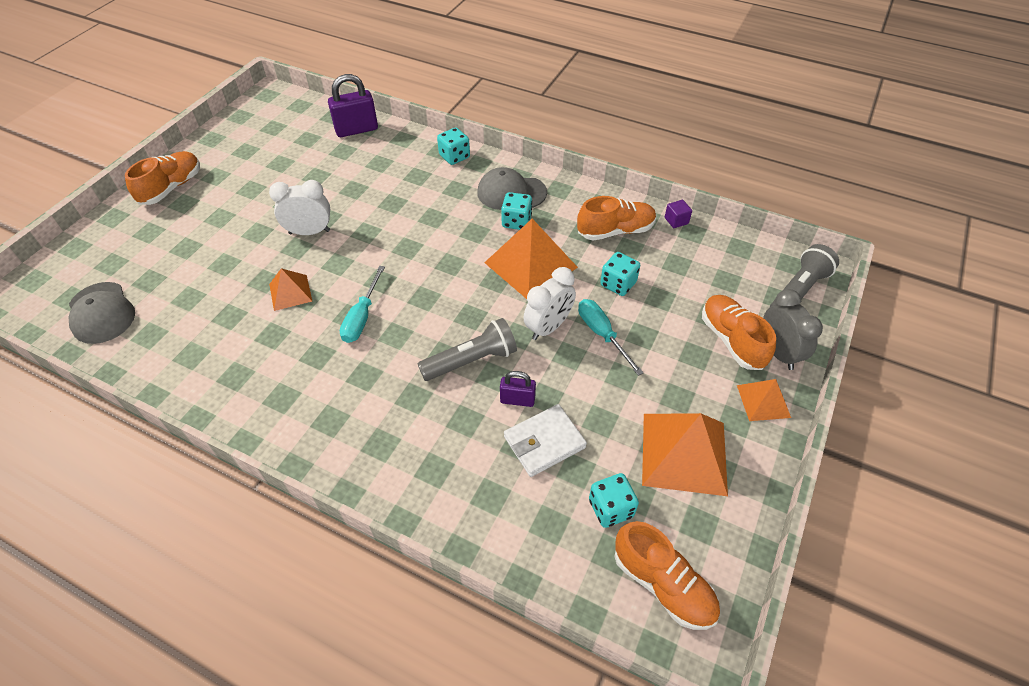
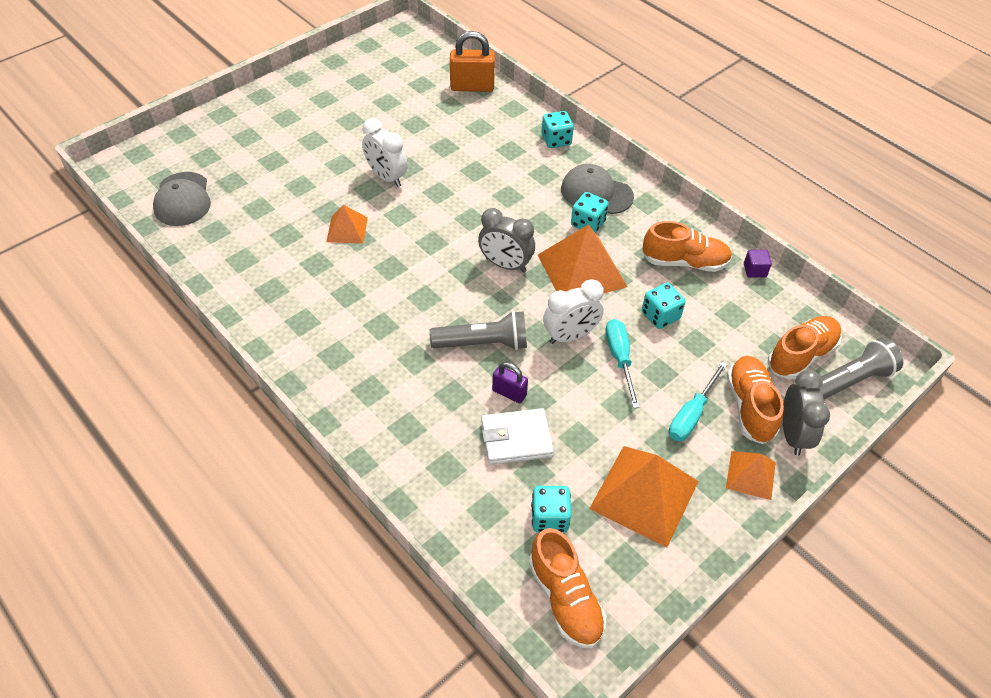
camera: 20 degrees right, 0 degrees up
(172, 188) = (281, 100): orange shoe -> orange shoe (801, 355)
(309, 232) = (386, 177): white clock -> white clock turned 150 degrees counterclockwise
(356, 130) = (472, 87): purple padlock -> orange padlock
(362, 317) = (401, 272): turquoise screwdriver -> turquoise screwdriver (691, 414)
(459, 280) = (505, 265): none -> grey clock

